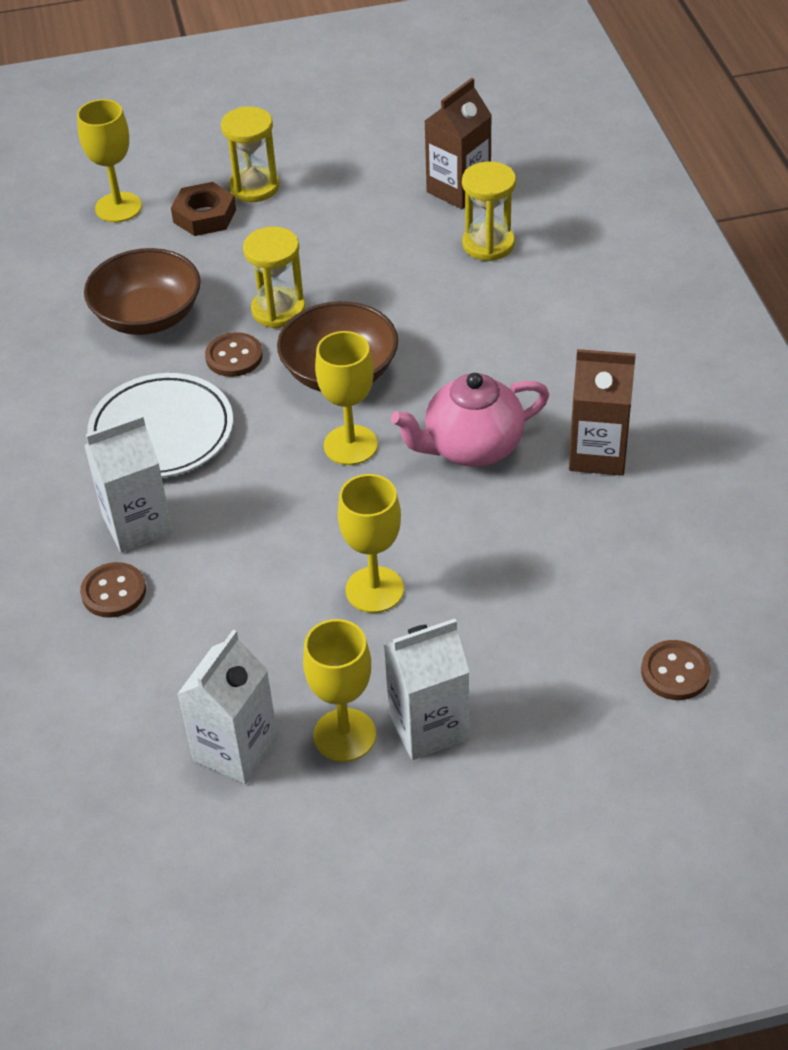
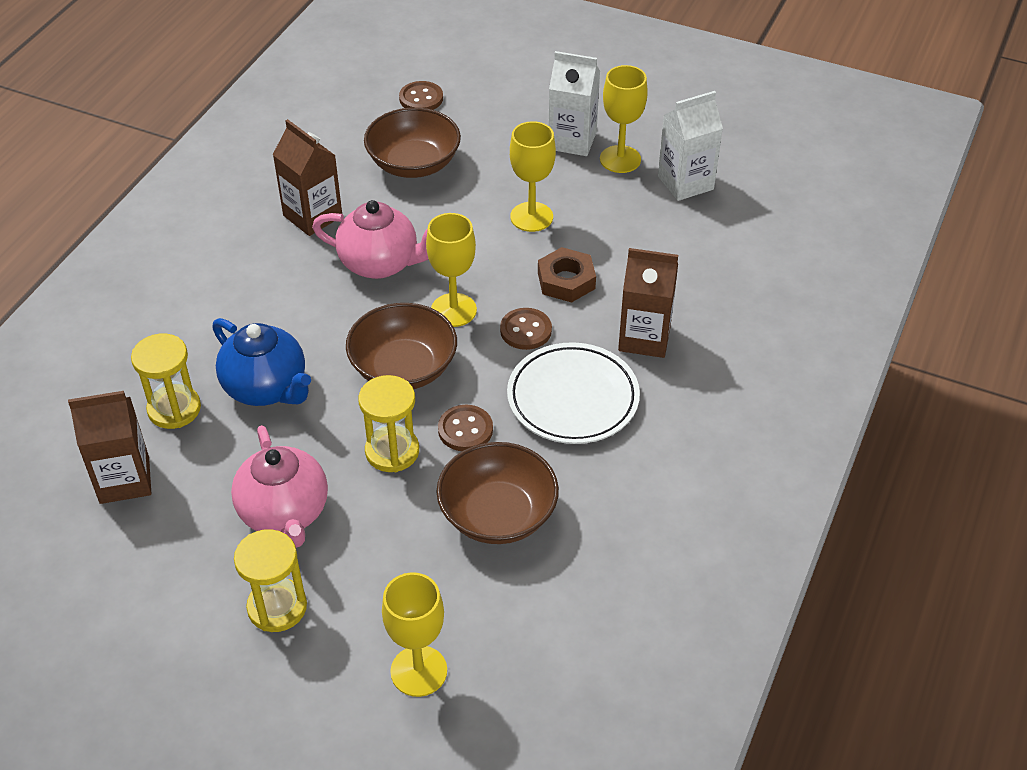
camera: 145 degrees left, 0 degrees up
(113, 592) = (693, 303): brown button -> brown button (525, 330)
(137, 525) = (644, 338): white carton -> brown carton
(204, 216) = (353, 601): brown nut -> brown nut (566, 280)
(314, 233) = (285, 513): none -> pink teapot
(436, 296) = (266, 388): none -> blue teapot
(573, 576) = (414, 163): none -> brown bowl

